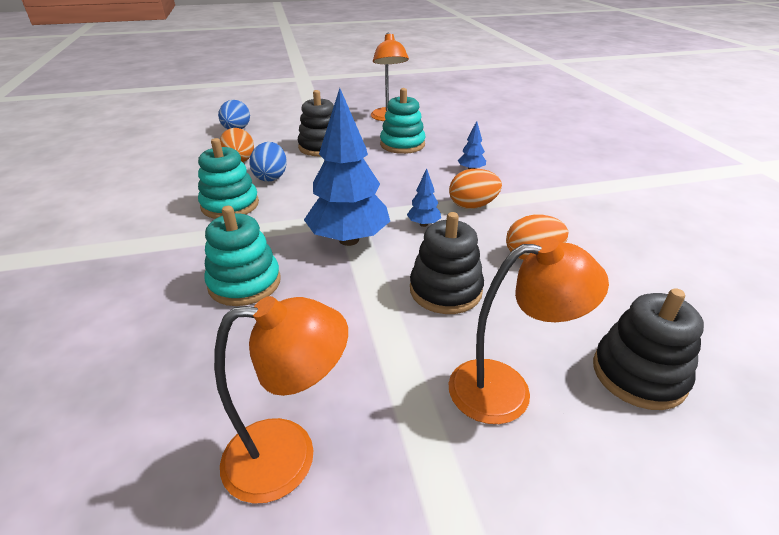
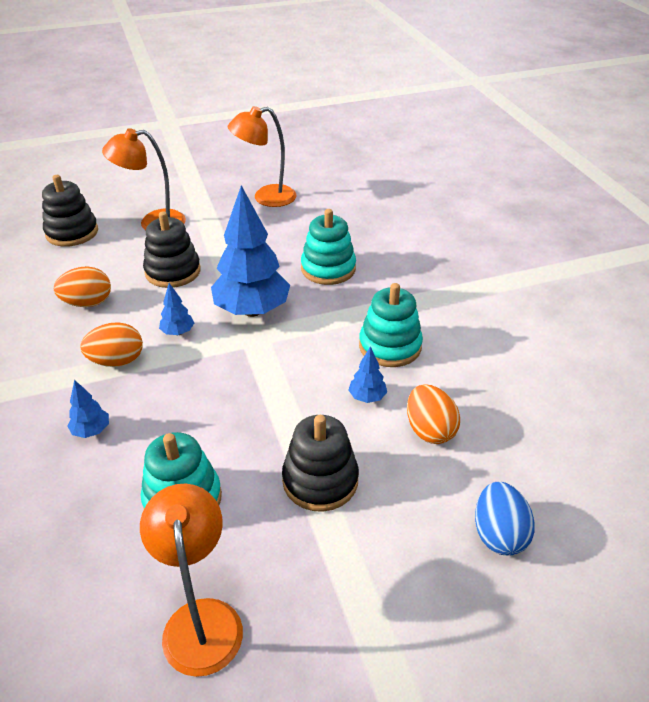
camera: 175 degrees right, 5 degrees up
(271, 177) = (367, 397): blue egg -> blue tree

